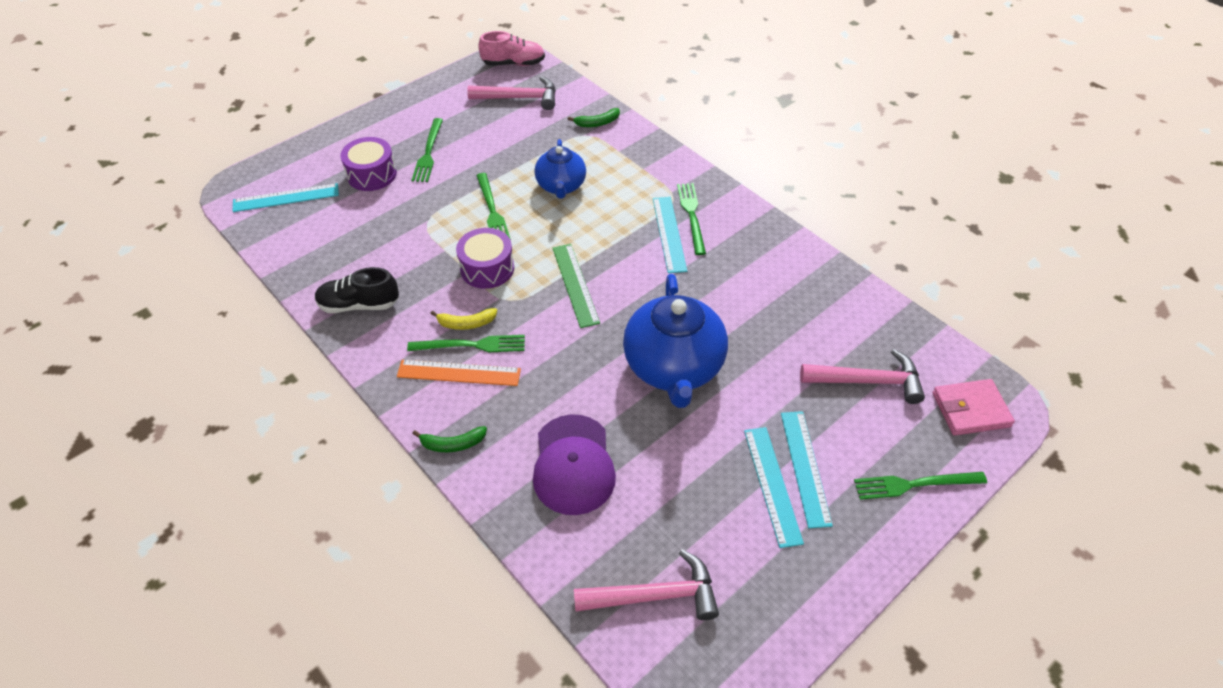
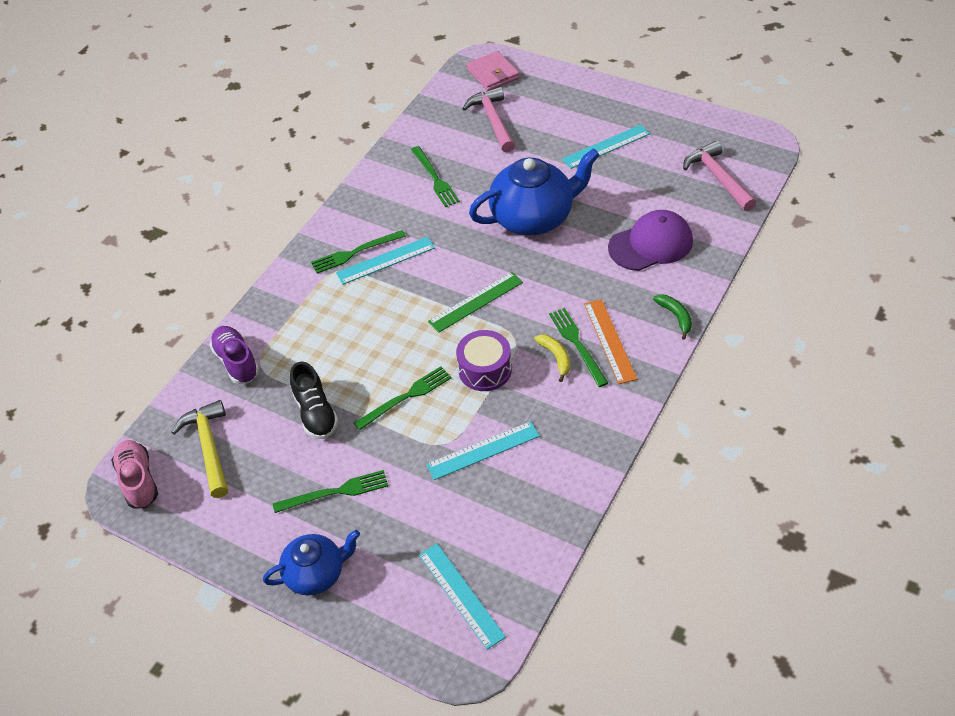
camera: 105 degrees left, 0 degrees up
(359, 304) = (575, 446): black shoe -> black shoe (316, 413)
(372, 174) = (391, 529): purple drum -> none
(520, 98) = (209, 447): pink hammer -> yellow hammer
(561, 186) = (349, 356): blue teapot -> blue teapot (316, 573)
(597, 123) = (236, 362): green banana -> purple shoe
(805, 467) = (583, 135): turquoise ruler -> turquoise ruler (483, 450)
(914, 484) = (567, 88): green fork -> green fork (435, 178)

